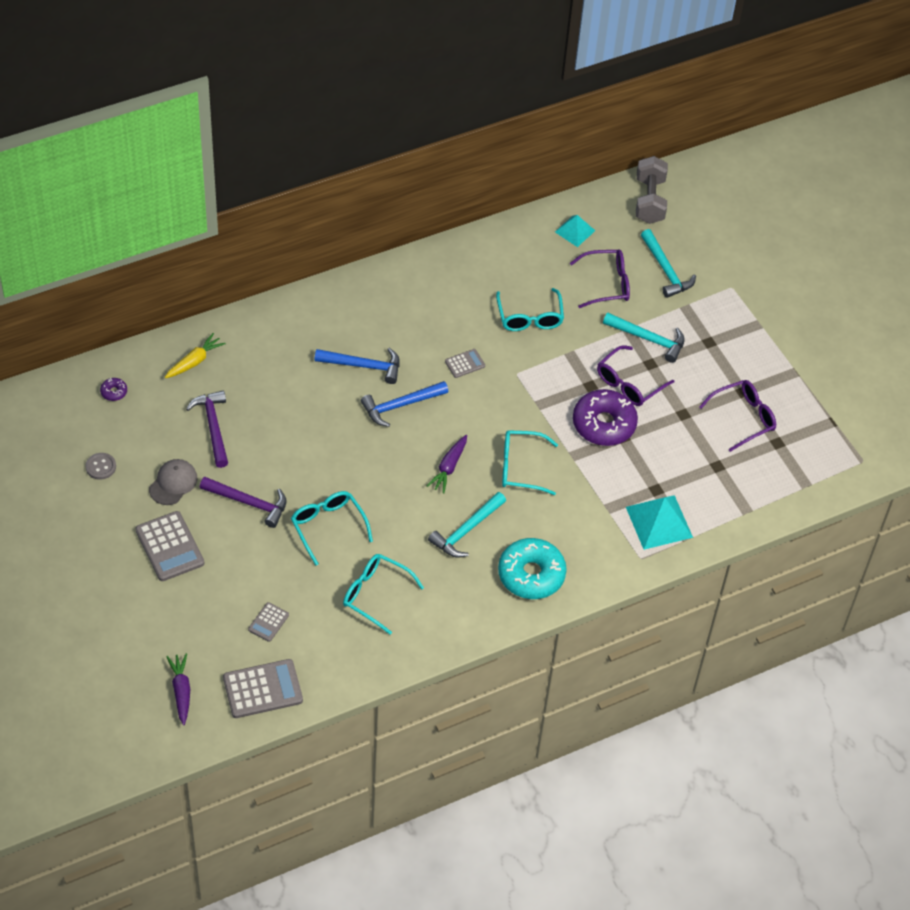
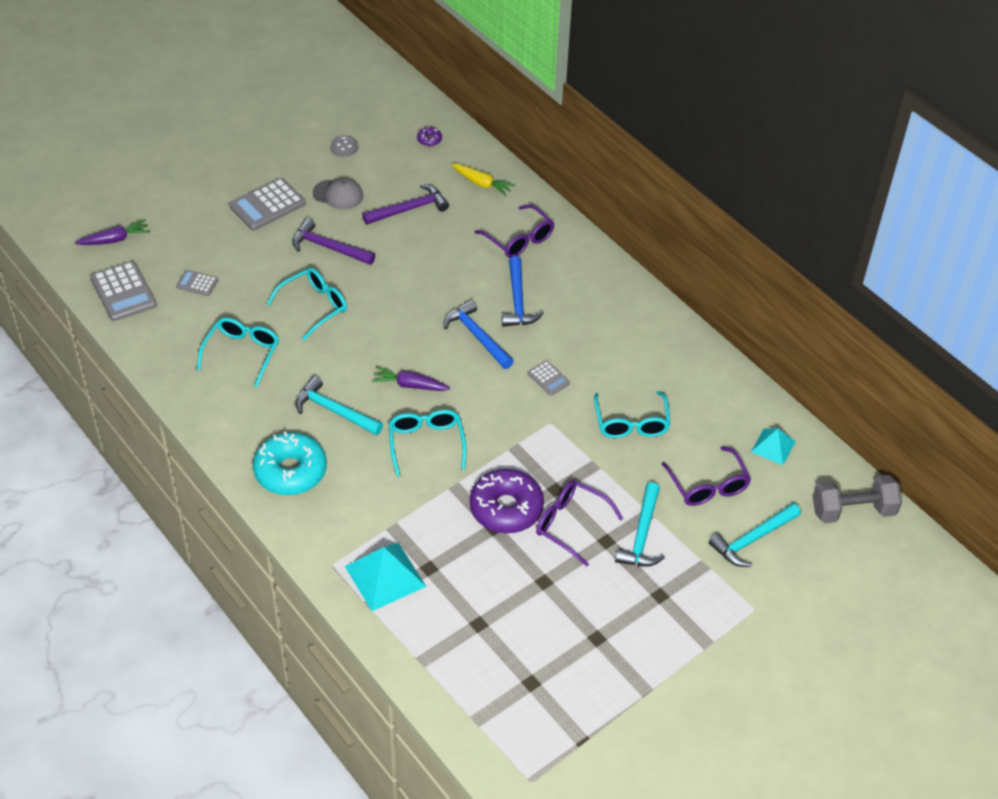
camera: 80 degrees right, 5 degrees down
(249, 503) = (328, 247): purple hammer -> purple hammer turned 105 degrees clockwise
(529, 318) = (631, 423): turquoise glasses -> turquoise glasses turned 75 degrees counterclockwise
(743, 418) = (558, 643): purple glasses -> purple glasses (519, 239)

